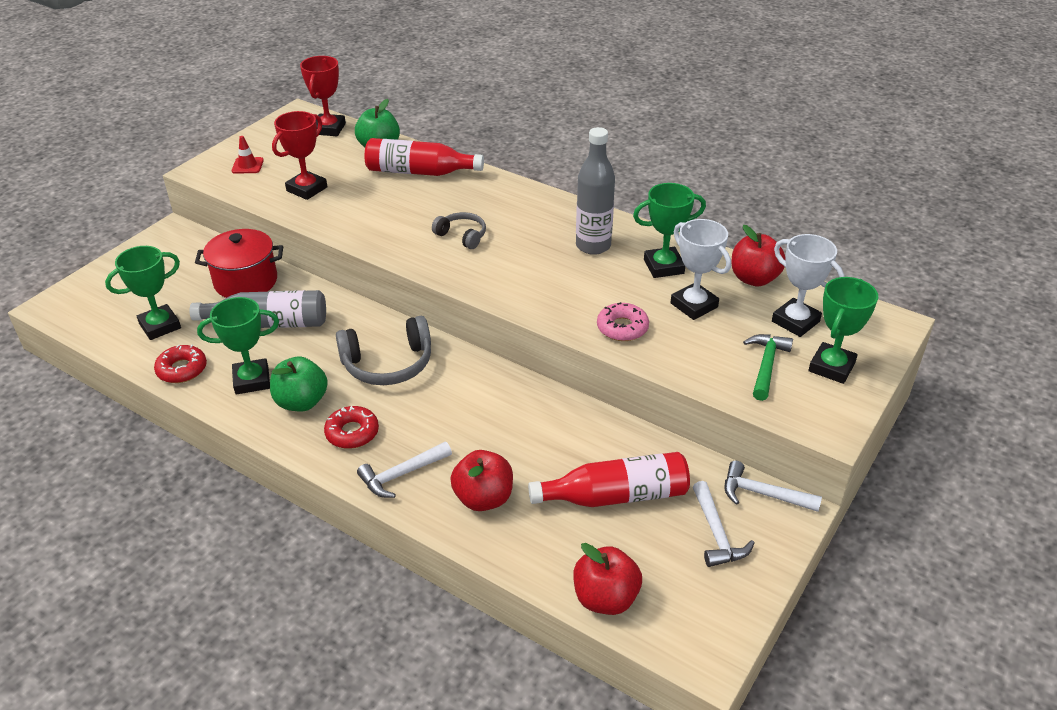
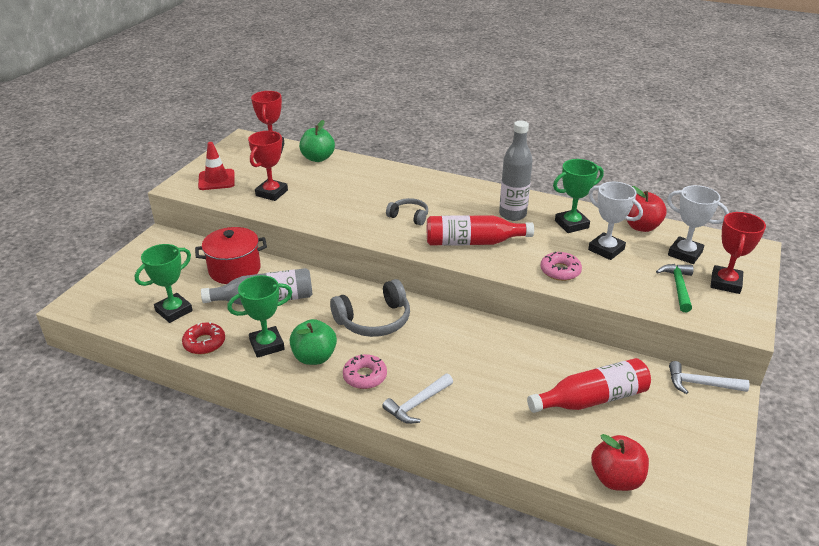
camera: 10 degrees left, 5 degrees down
(247, 166) = (216, 180): red traffic cone -> red traffic cone, size x1.56
(352, 433) = (365, 376): red donut -> pink donut
(419, 172) = (356, 173): red bottle -> red bottle (473, 242)
(483, 498) = (490, 414): red apple -> none
(716, 533) = (679, 418): white hammer -> none
(831, 367) = (725, 283): green trophy -> red trophy

